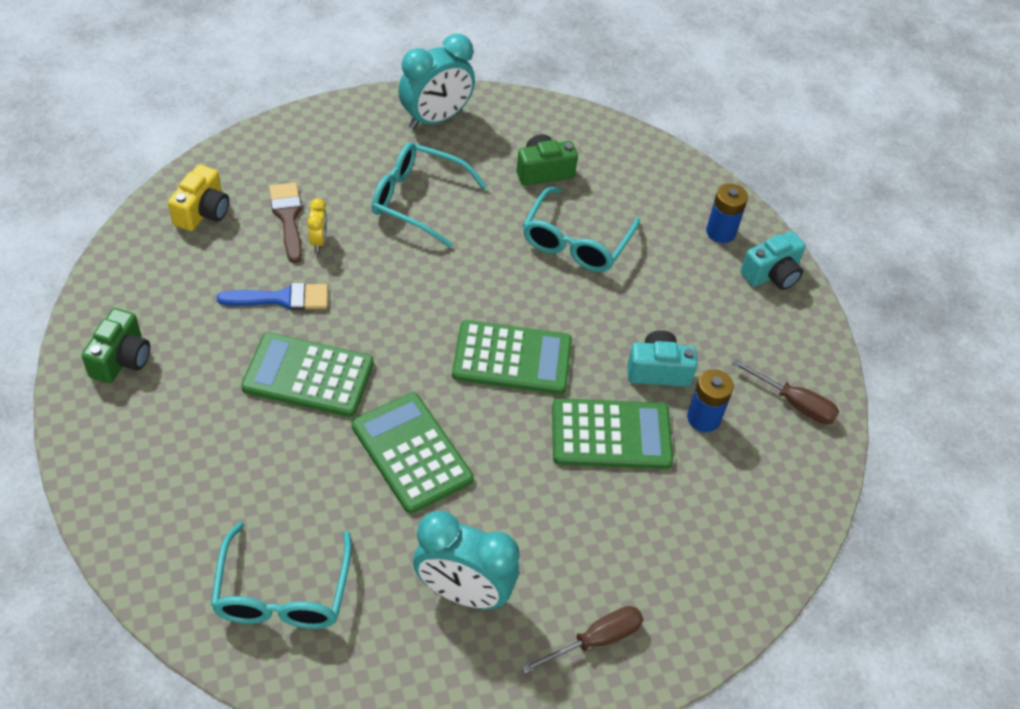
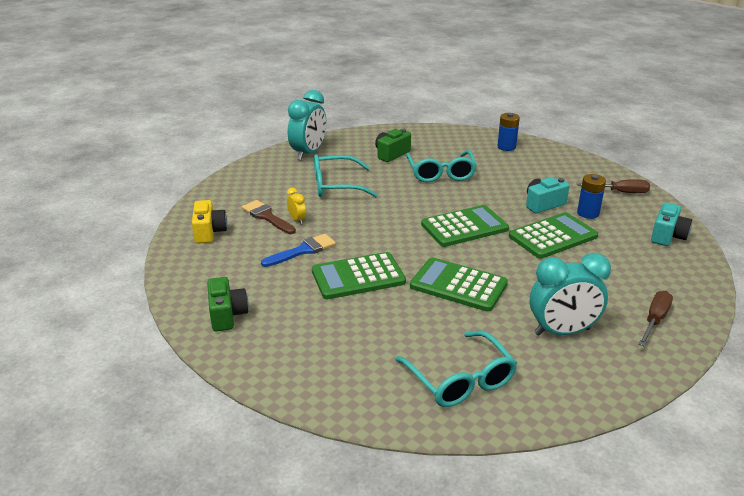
camera: 25 degrees left, 20 degrees down
(772, 274) = (549, 153): turquoise camera -> turquoise camera (667, 236)

